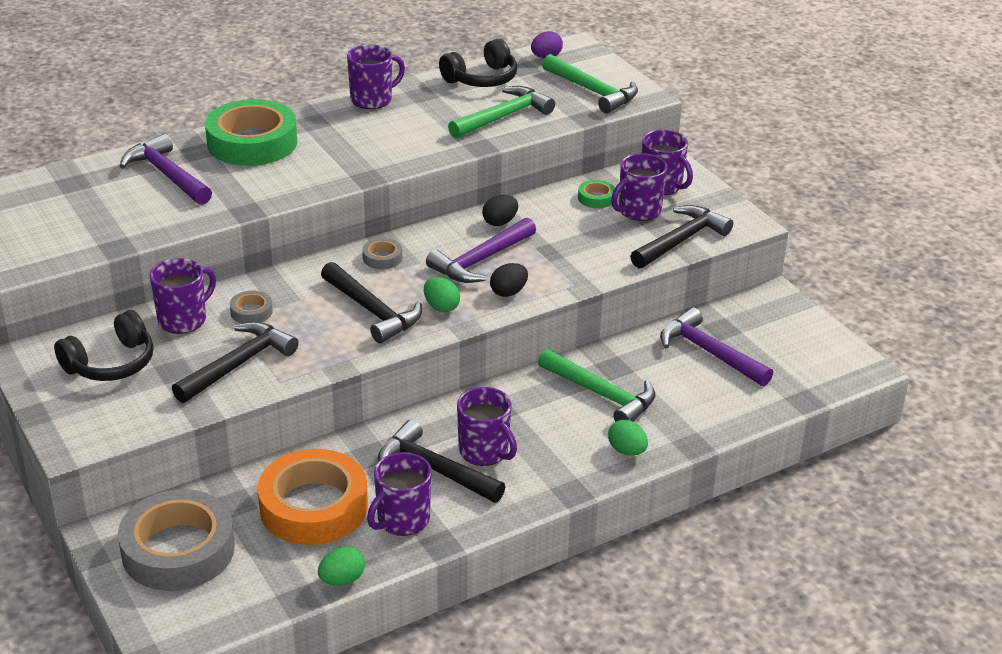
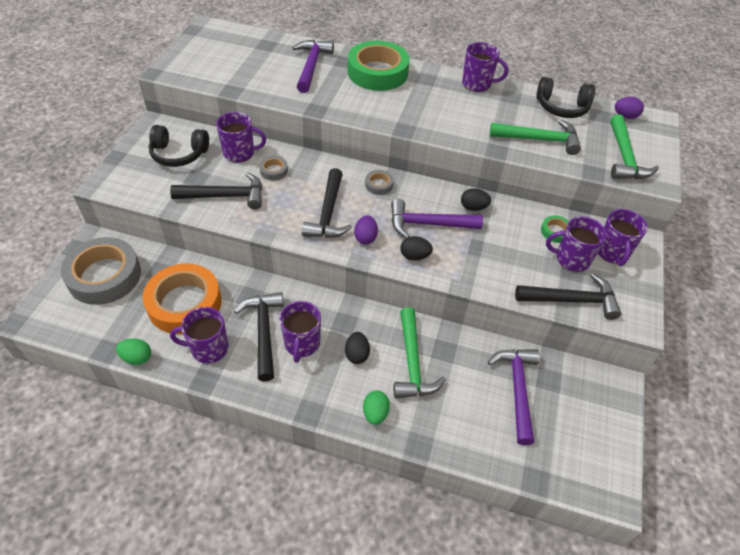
camera: 45 degrees right, 15 degrees up
(441, 307) = (365, 237): green egg -> purple egg
(546, 423) = (357, 354): none -> black egg

